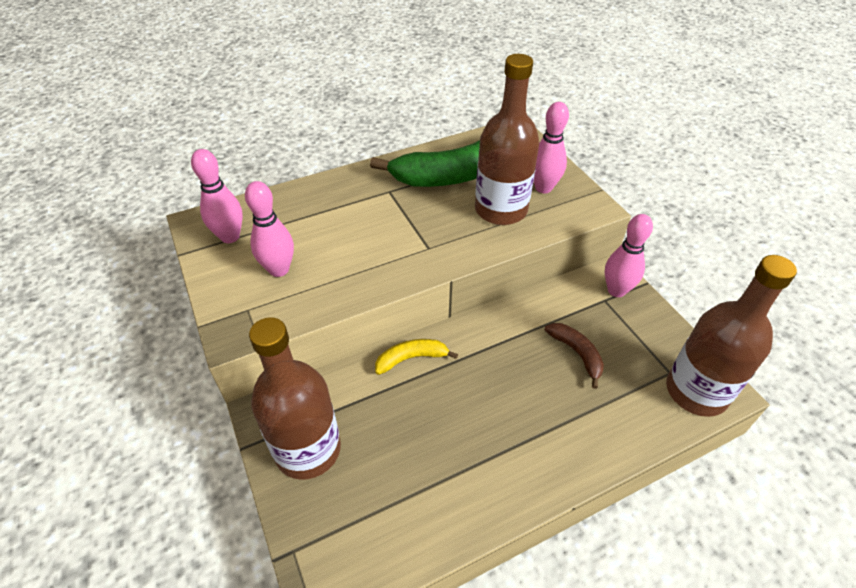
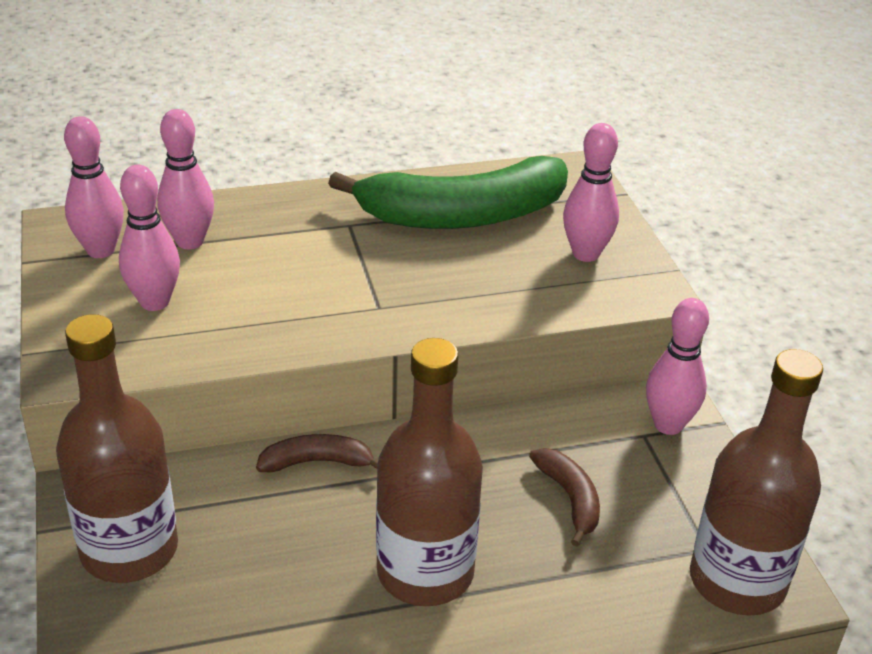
camera: 10 degrees right, 10 degrees down
(288, 220) = (190, 241): none -> pink bowling pin
(412, 358) = (318, 462): yellow banana -> brown banana
(500, 210) = (507, 274): brown bottle -> brown bottle (425, 572)

